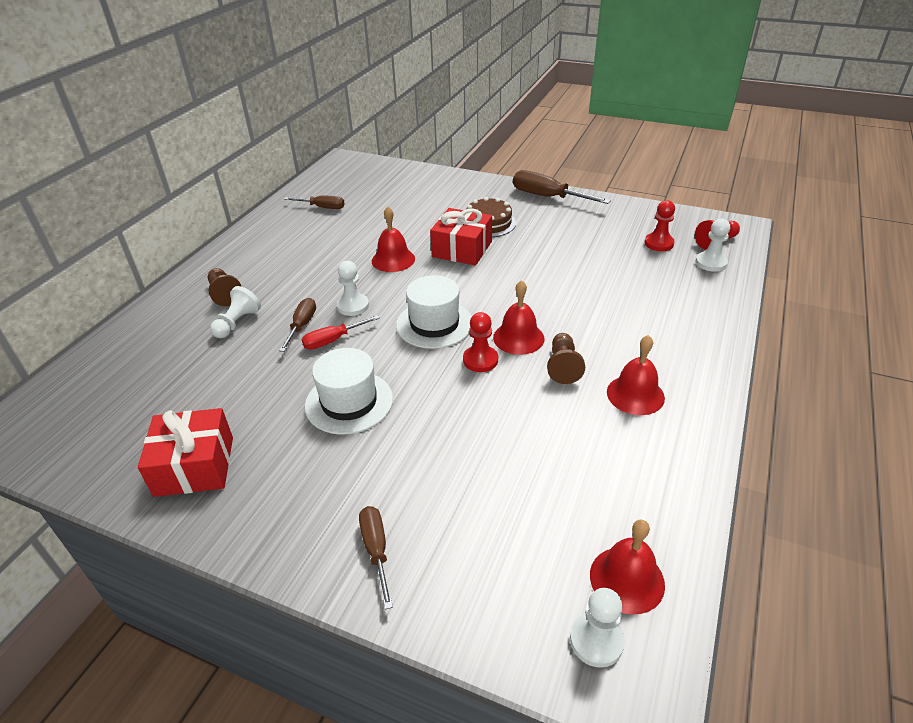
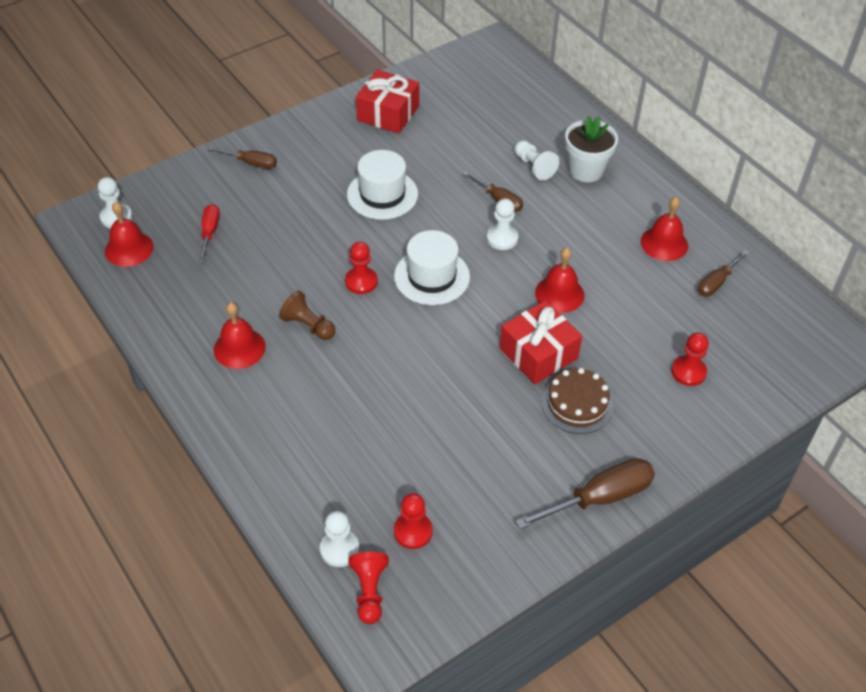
camera: 120 degrees right, 10 degrees up
(224, 294) = (586, 170): brown pawn -> white flower pot
(333, 340) = (463, 211): red screwdriver -> red screwdriver (209, 233)
(417, 197) = (688, 372): none -> red pawn
(518, 338) = (366, 319): red bell -> red bell (664, 243)

